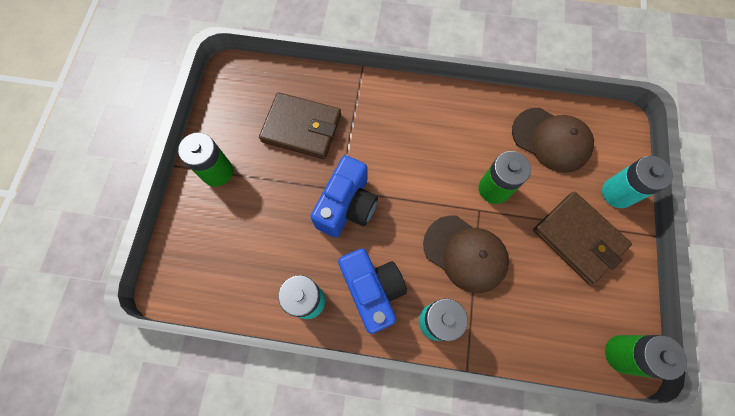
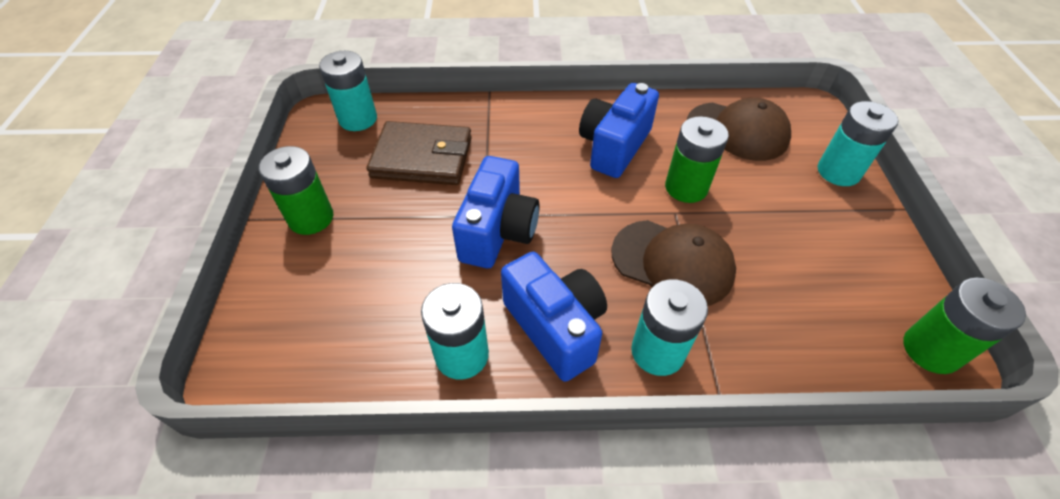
camera: 10 degrees left, 20 degrees down
(257, 81) = (358, 119): none -> turquoise battery
(449, 140) = (614, 147): none -> blue camera
(578, 238) = (812, 224): brown wallet -> none

